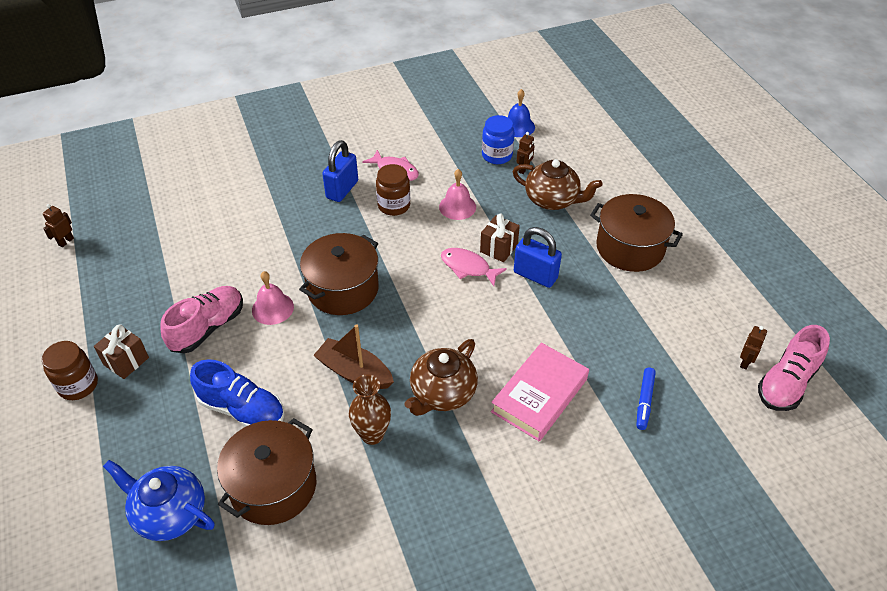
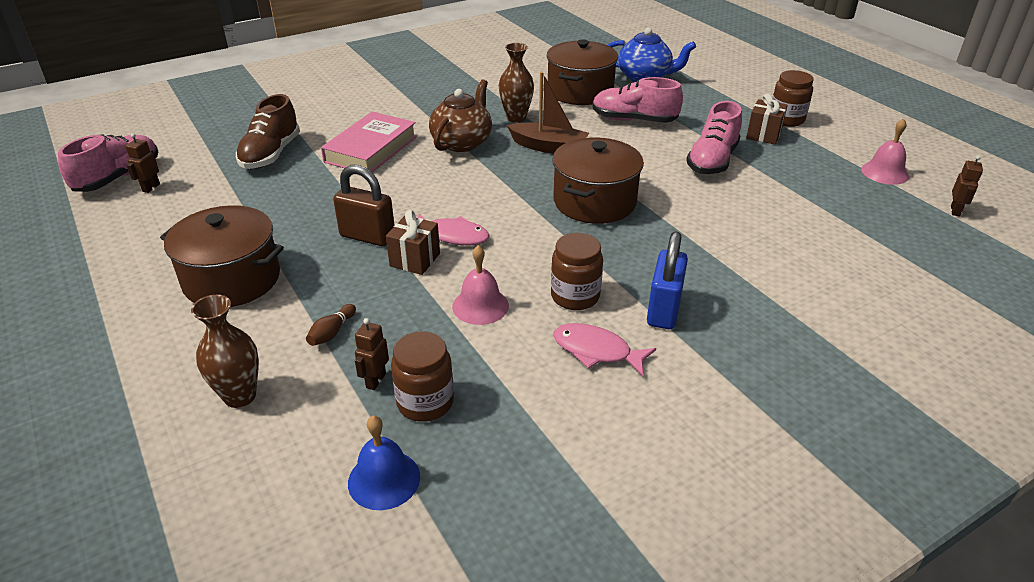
camera: 170 degrees right, 10 degrees down
(242, 409) = (634, 120): blue shoe -> pink shoe
(272, 308) = (660, 180): pink bell -> pink bell (885, 172)
(497, 155) = (425, 402): blue jar -> brown jar
(535, 275) = (367, 236): blue padlock -> brown padlock
(552, 200) = (332, 332): brown teapot -> brown bowling pin
(598, 170) = (240, 396): none -> brown vase
(644, 401) = (271, 154): blue marker -> brown shoe

